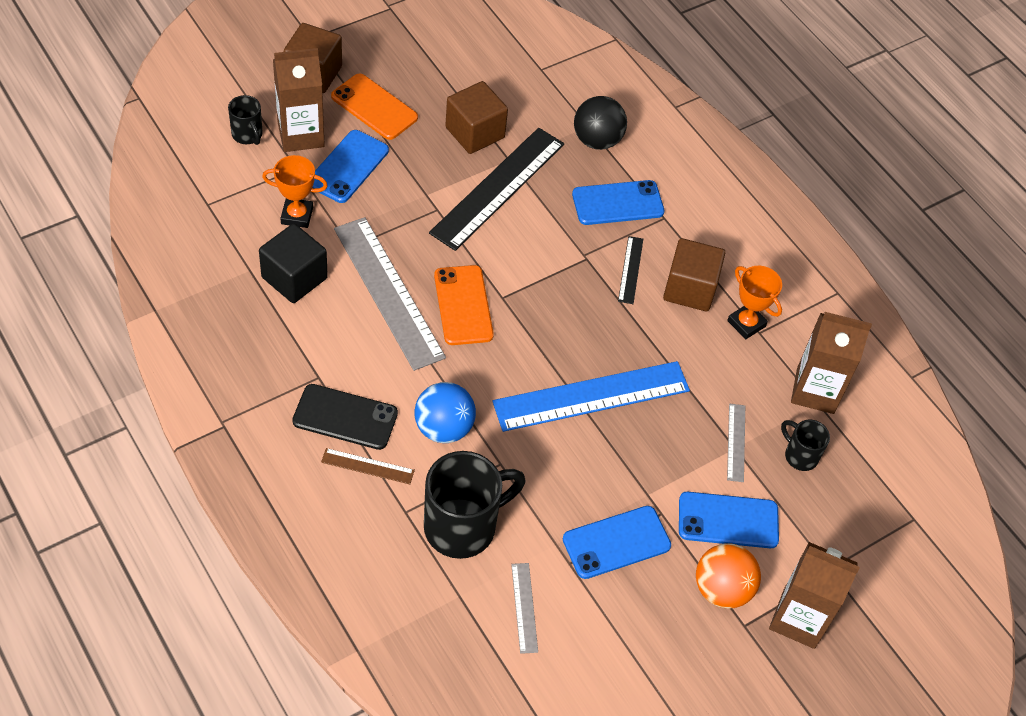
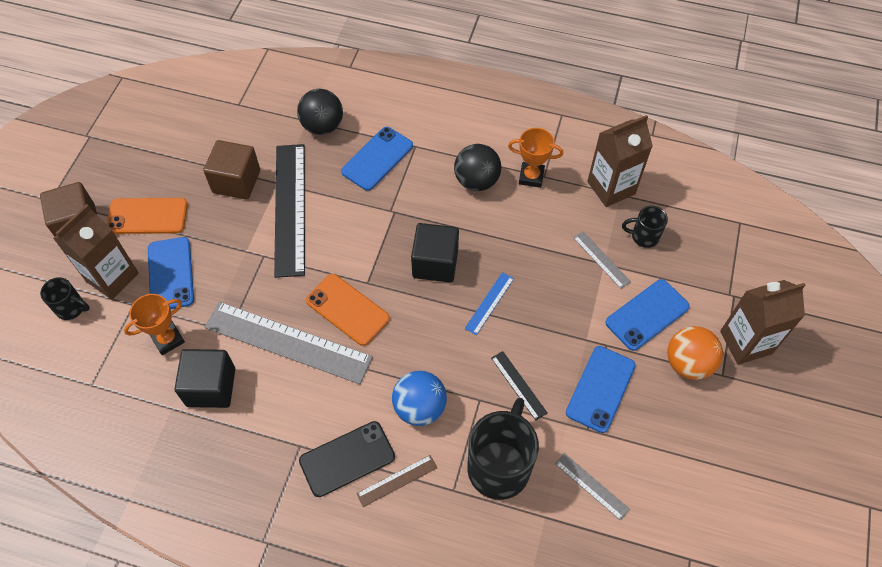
camera: 35 degrees left, 5 degrees up
(578, 327) = (435, 263): none -> black cube
(591, 396) = (489, 303): blue ruler -> blue ruler, size x0.45
(630, 270) = (429, 197): black ruler -> black ruler (518, 385)
(689, 289) = (476, 181): brown cube -> black ball

